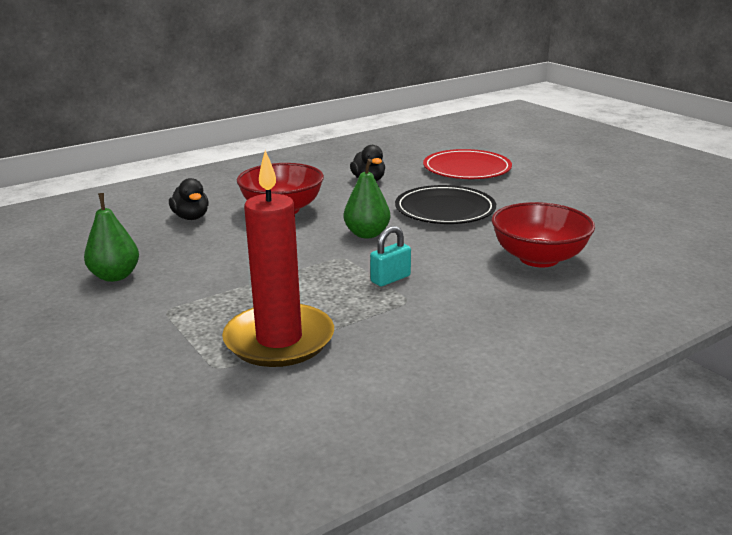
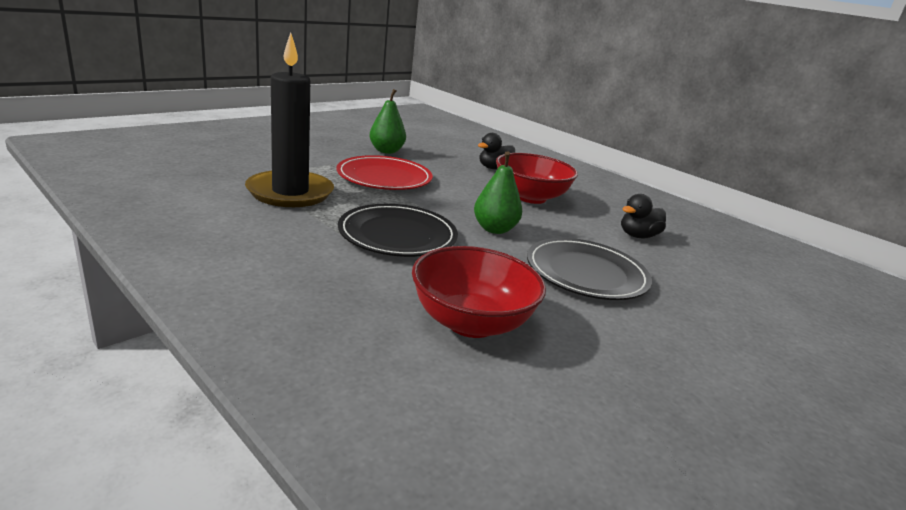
camera: 75 degrees right, 0 degrees up
(279, 340) = (290, 192): red candle -> black candle
(390, 279) = (397, 235): turquoise padlock -> black plate
(467, 169) = (742, 299): red plate -> red plate (384, 177)

